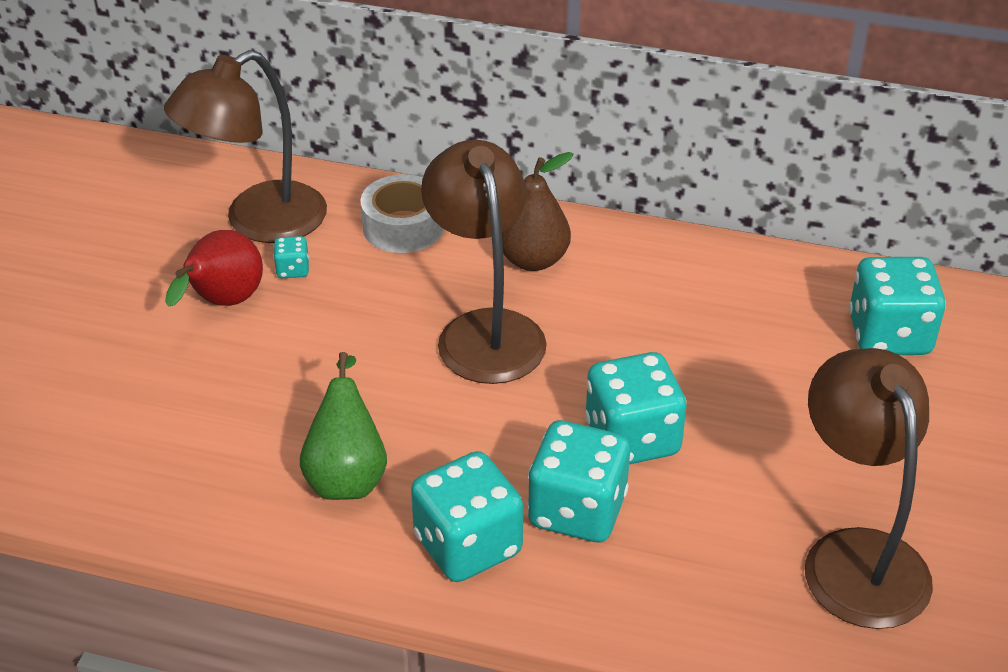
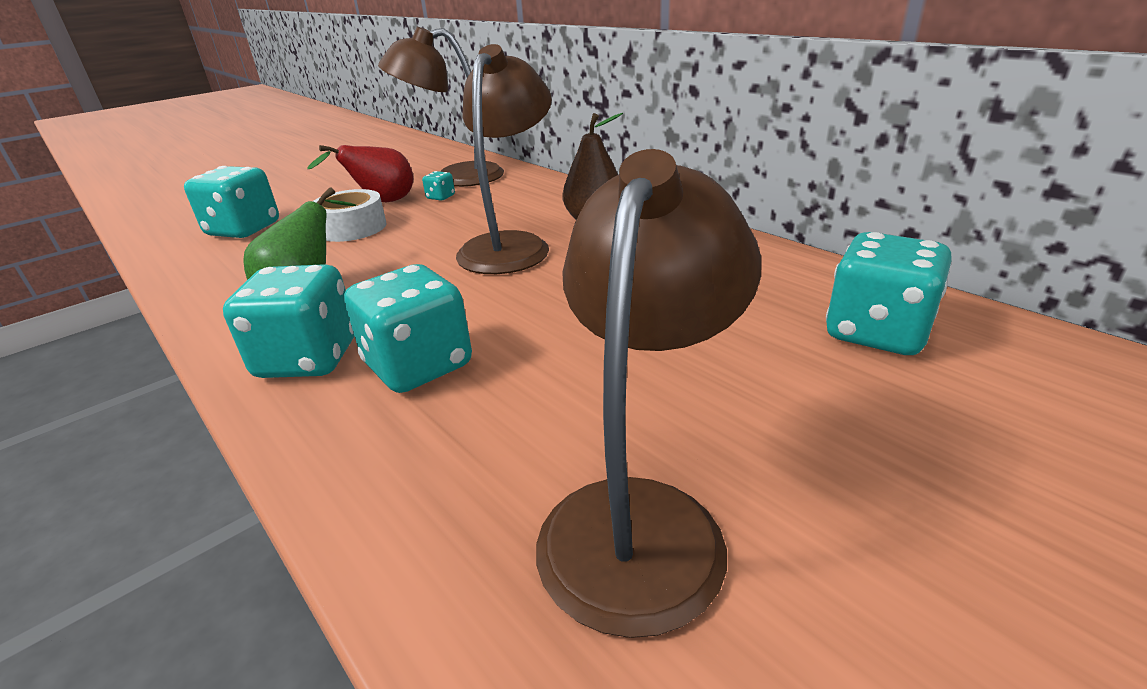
camera: 35 degrees right, 10 degrees down
(403, 226) = (532, 192): white tape -> white tape (352, 228)
(632, 439) = (530, 333): turquoise dice -> turquoise dice (244, 230)

